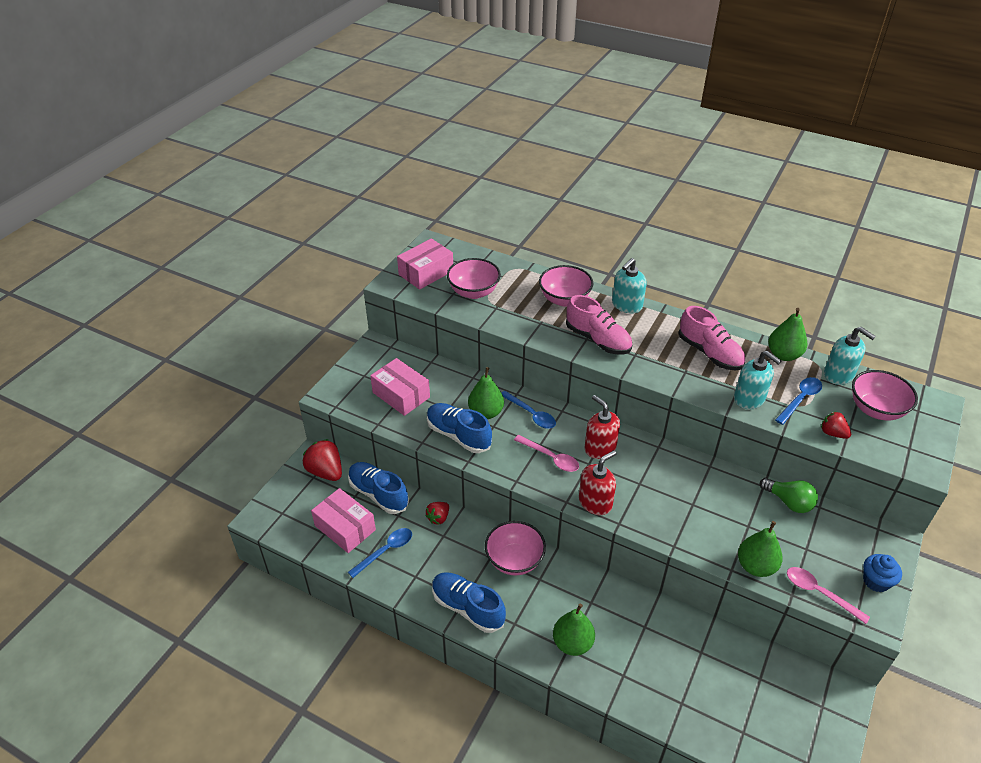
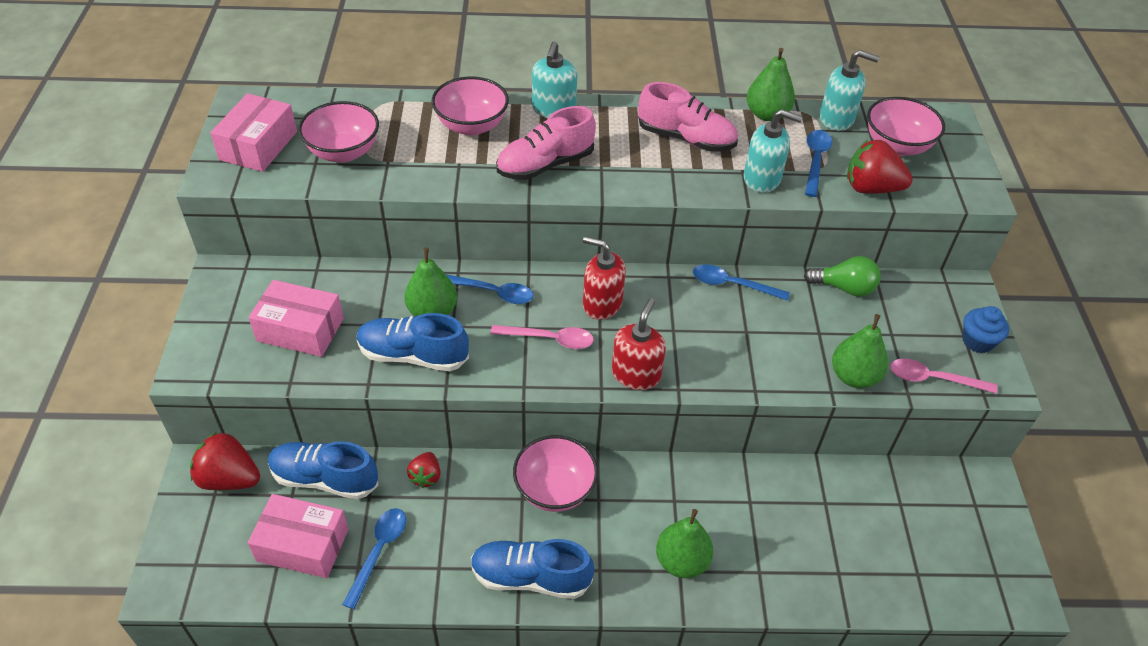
camera: 30 degrees left, 5 degrees up
(598, 340) = (545, 165): pink shoe -> pink shoe turned 135 degrees clockwise
(702, 469) = (732, 285): none -> blue spoon
(832, 433) = (871, 188): red strawberry -> red strawberry, size x1.72

